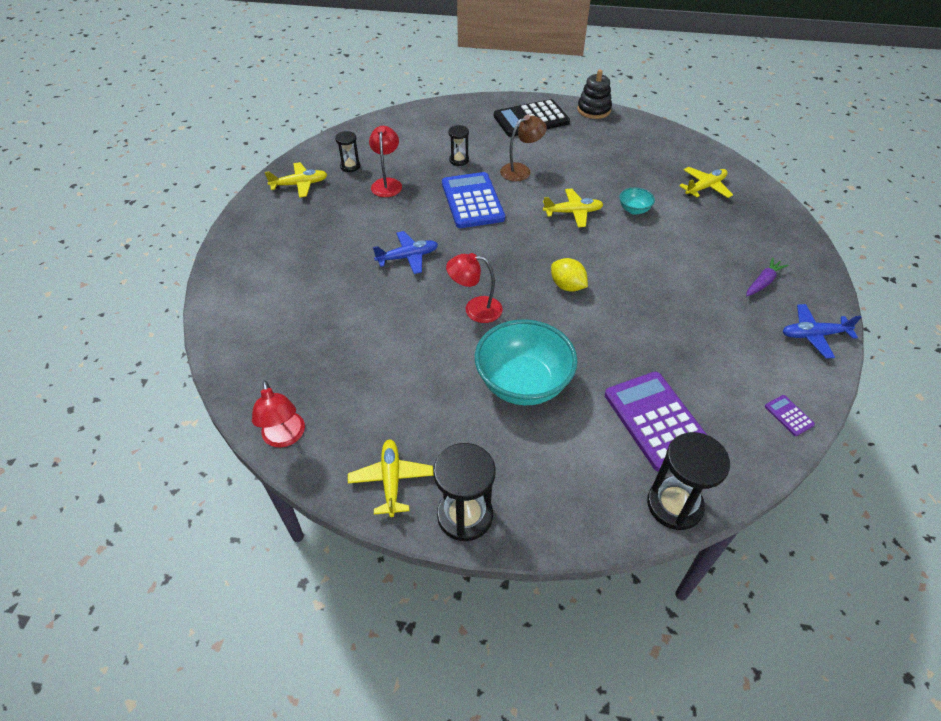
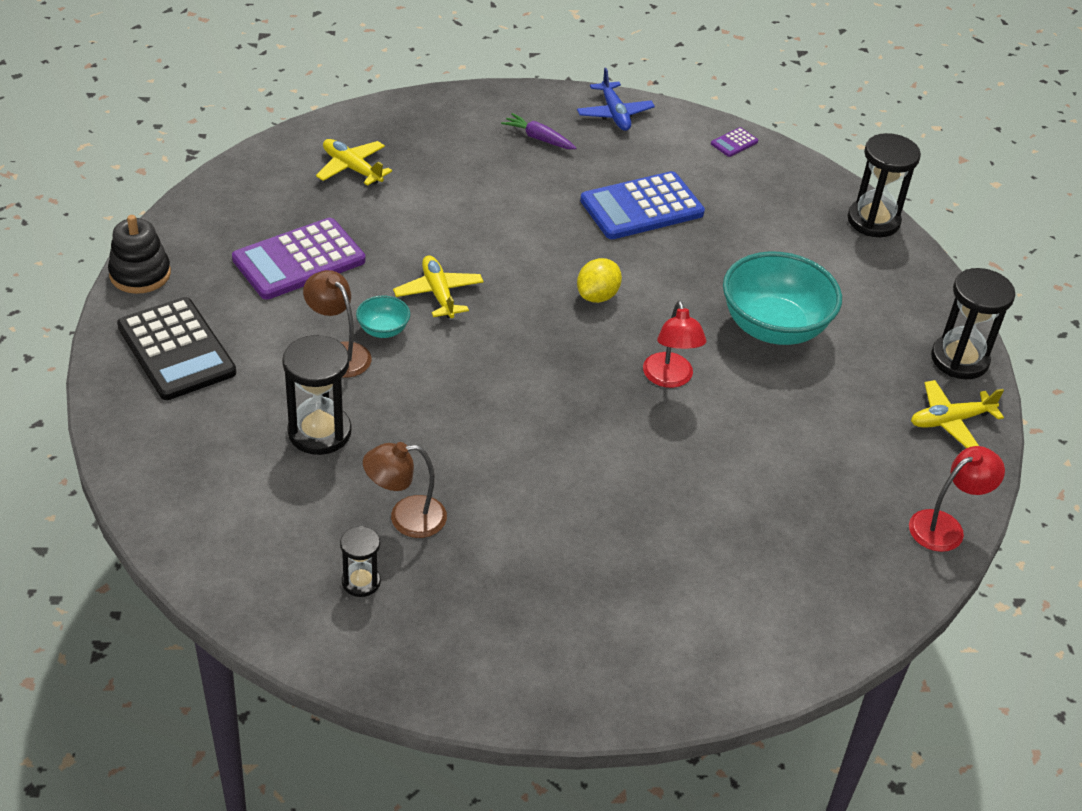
camera: 105 degrees left, 5 degrees down
(300, 184) = (432, 646): yellow plane -> none
(387, 183) = (406, 518): red lamp -> brown lamp
(408, 257) = (588, 461): blue plane -> none
(459, 160) = (319, 432): black hourglass -> black hourglass, size x1.77
(472, 201) = (433, 403): blue calculator -> blue calculator (641, 207)
(634, 210) = (419, 235): turquoise bowl -> turquoise bowl (383, 330)
(656, 420) = (780, 228): purple calculator -> purple calculator (299, 260)

